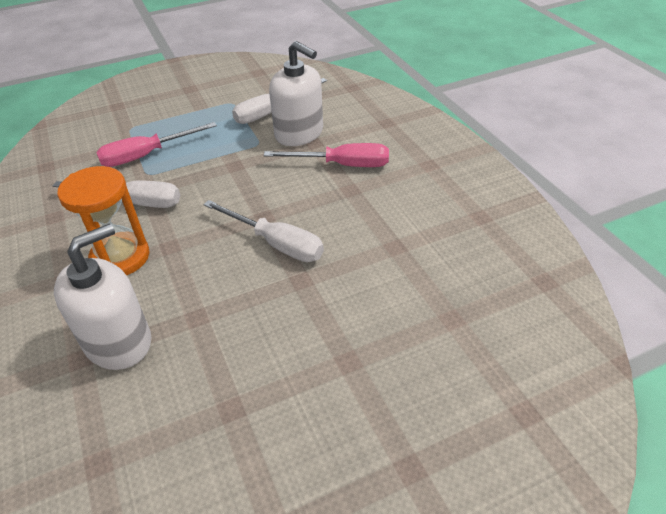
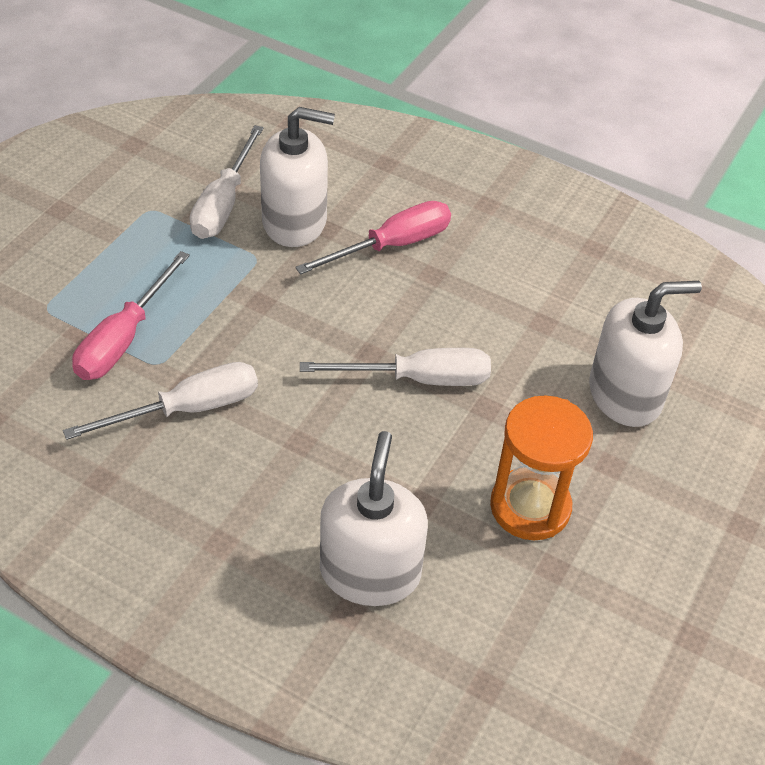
camera: 40 degrees left, 5 degrees up
(120, 257) = (257, 484): orange hourglass -> orange hourglass (530, 507)
(408, 319) = (625, 394): none -> white soap dispenser

